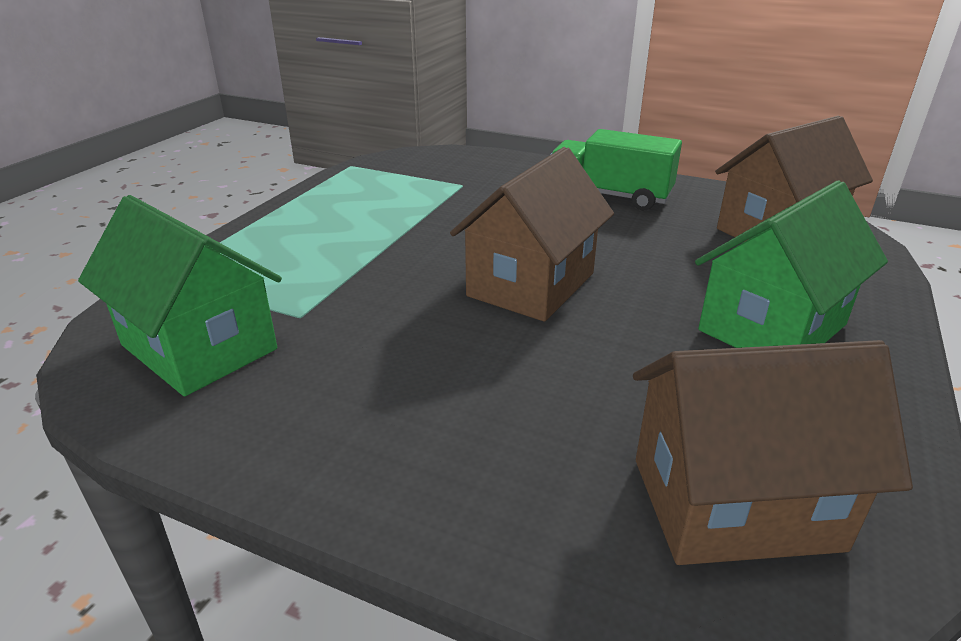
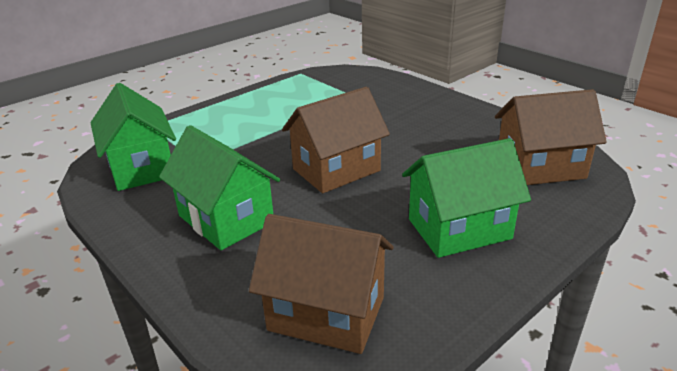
camera: 25 degrees right, 0 degrees up
(430, 396) = (226, 219): none -> green house
(609, 195) = (446, 120): green truck -> none

